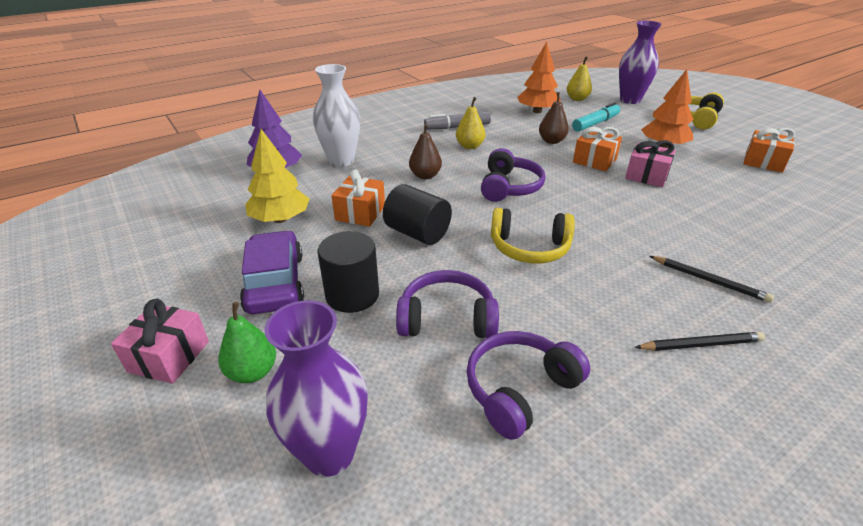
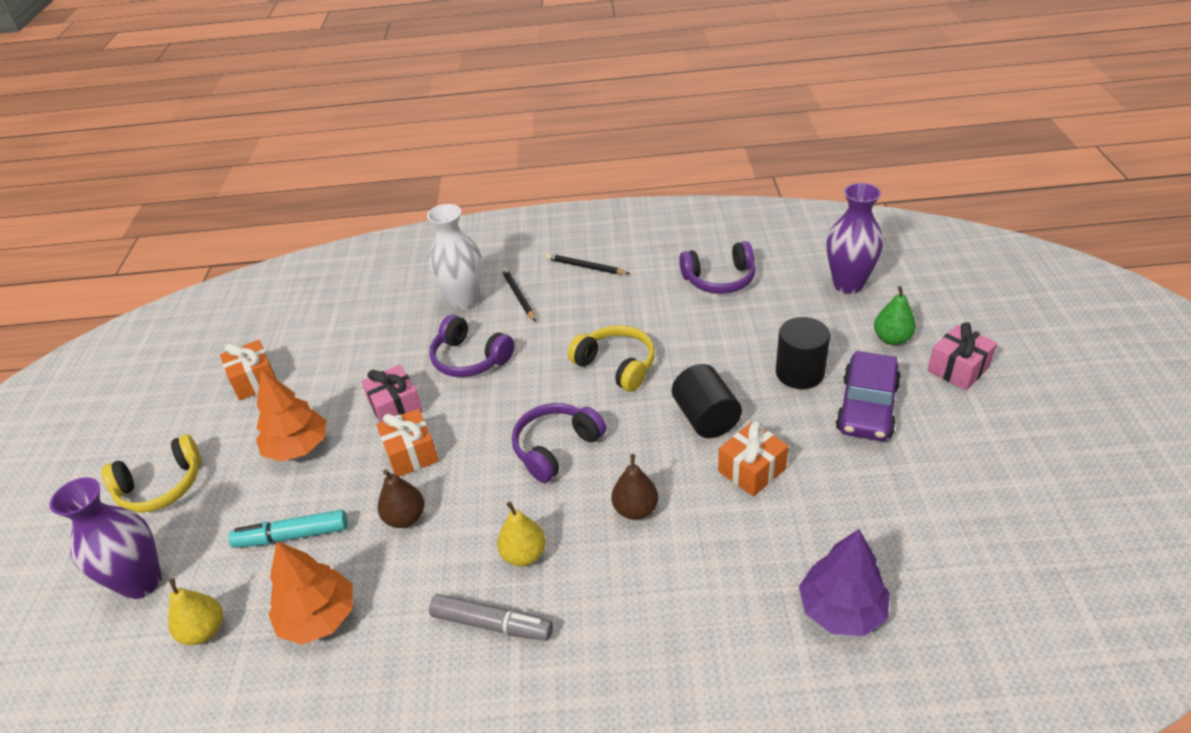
camera: 145 degrees left, 5 degrees up
(280, 219) = (850, 495): yellow tree -> none
(341, 161) = (733, 598): white vase -> white vase (464, 301)
(447, 319) = (734, 331): purple headphones -> purple headphones (470, 359)

